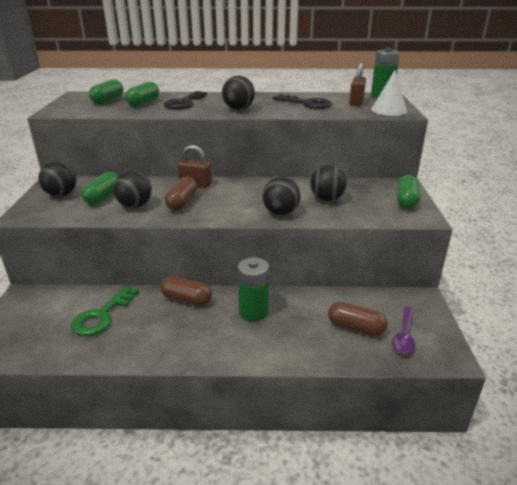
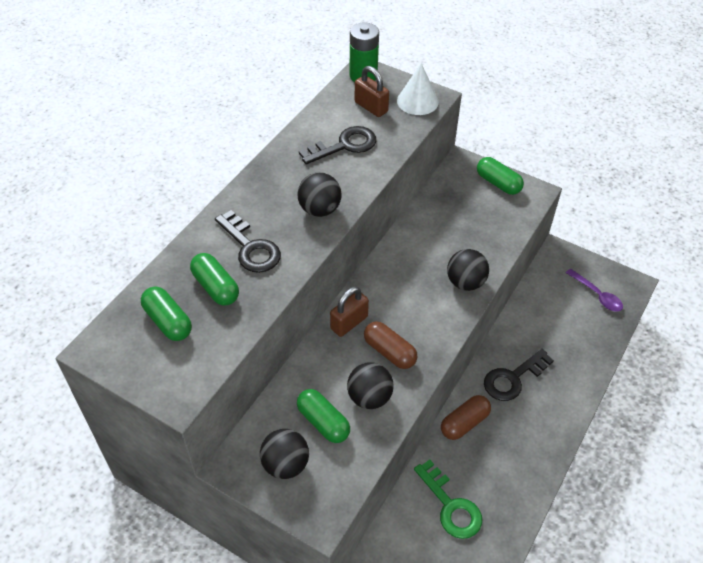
camera: 60 degrees left, 20 degrees up
(253, 311) = (513, 378): green battery -> black key
(327, 199) = (458, 234): black ball -> none
(355, 327) = (572, 319): brown capsule -> none

